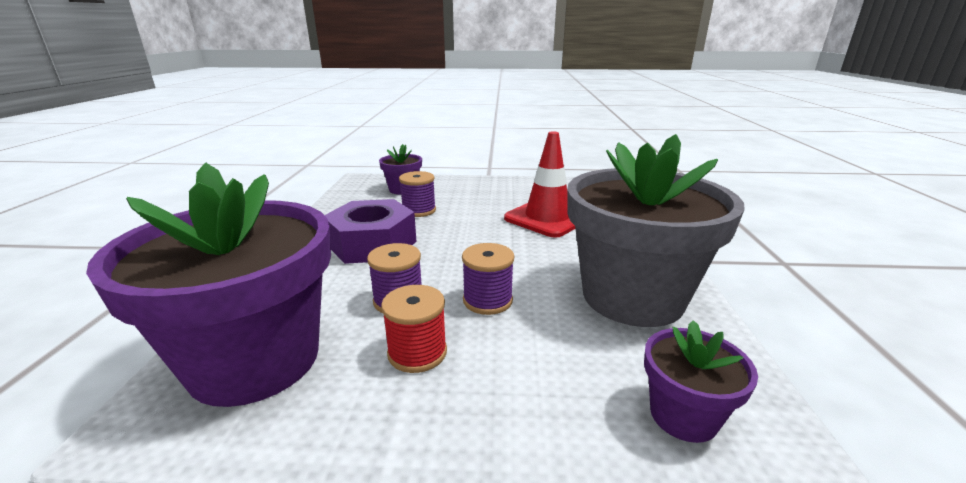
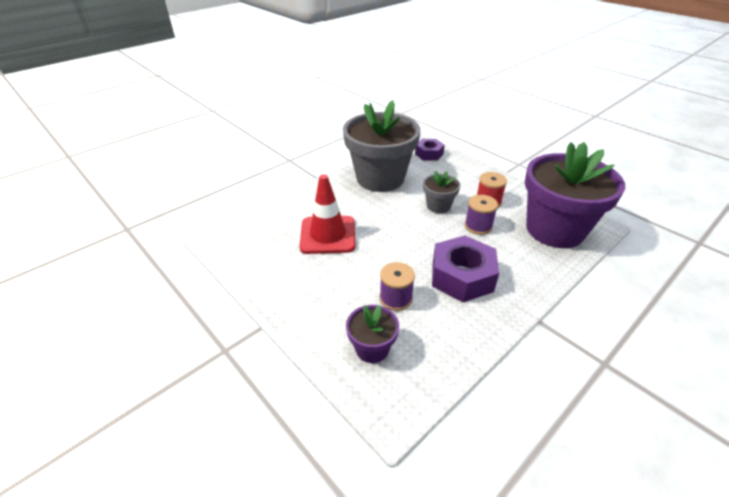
camera: 135 degrees left, 15 degrees up
(487, 300) = (438, 206): purple spool -> grey flower pot
(683, 415) = (429, 154): purple flower pot -> purple nut

